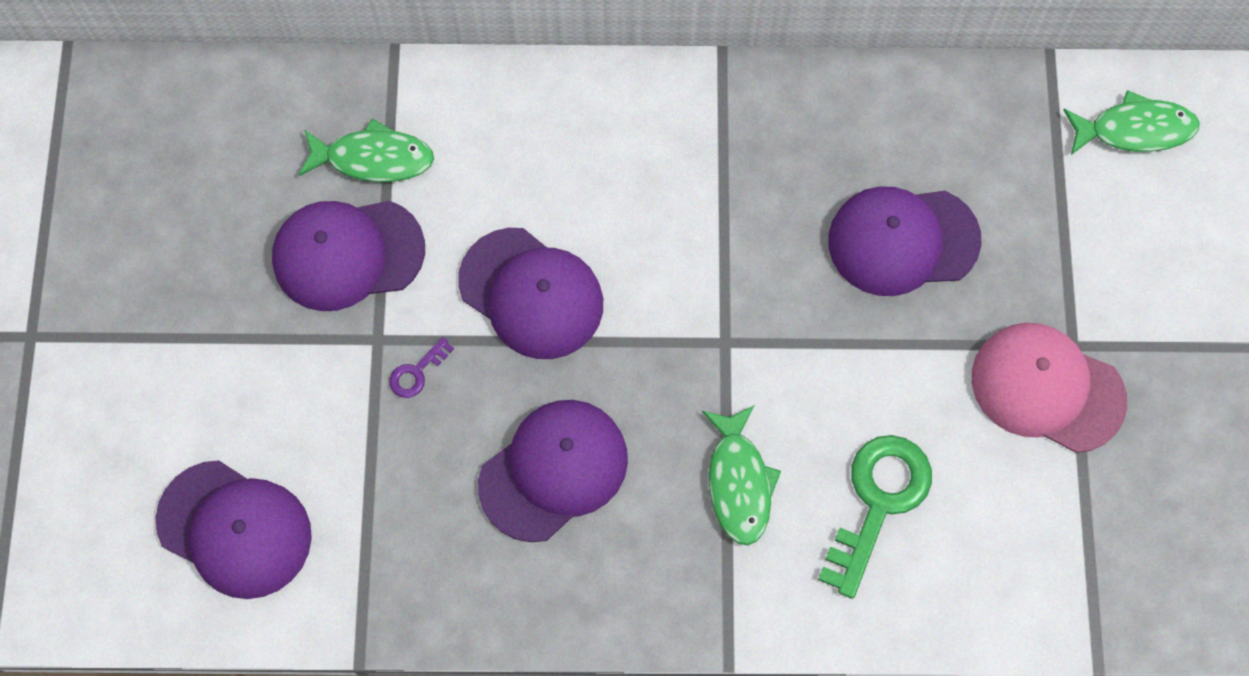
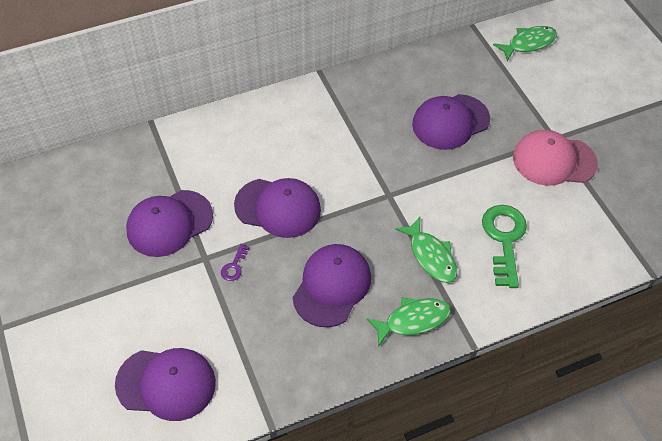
camera: 25 degrees left, 15 degrees down
(373, 158) = (163, 174): green fish -> green fish (413, 320)

